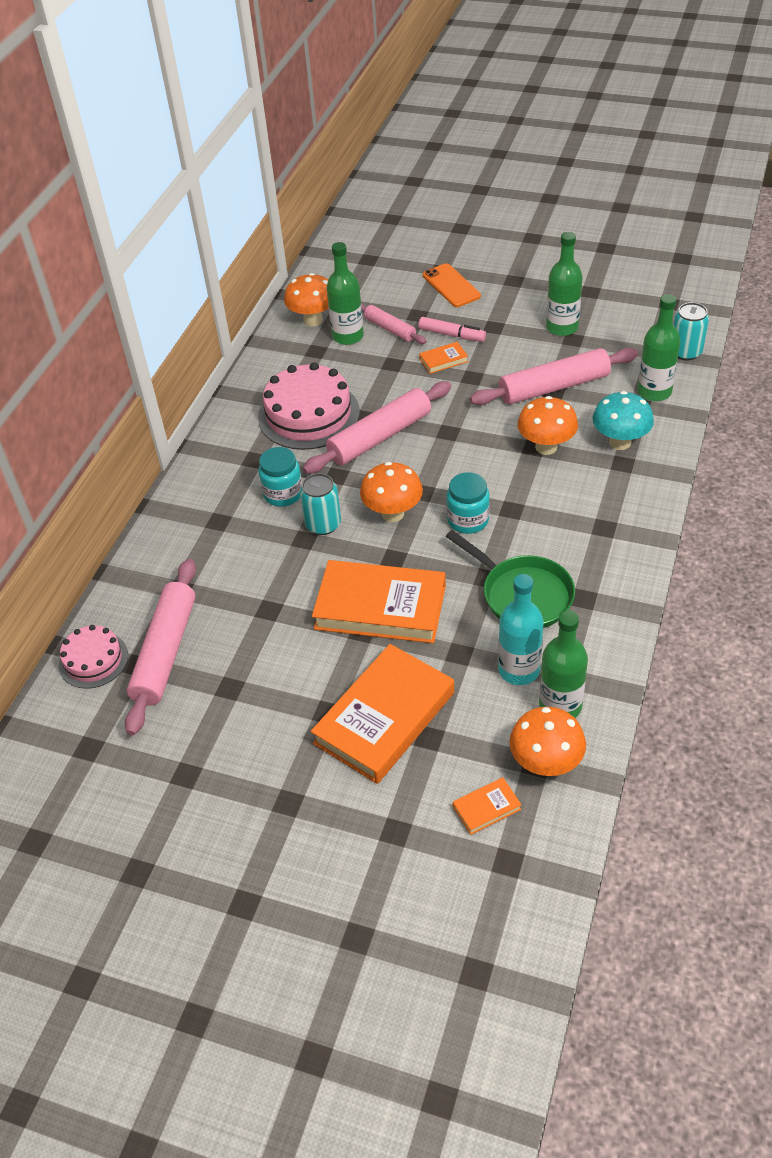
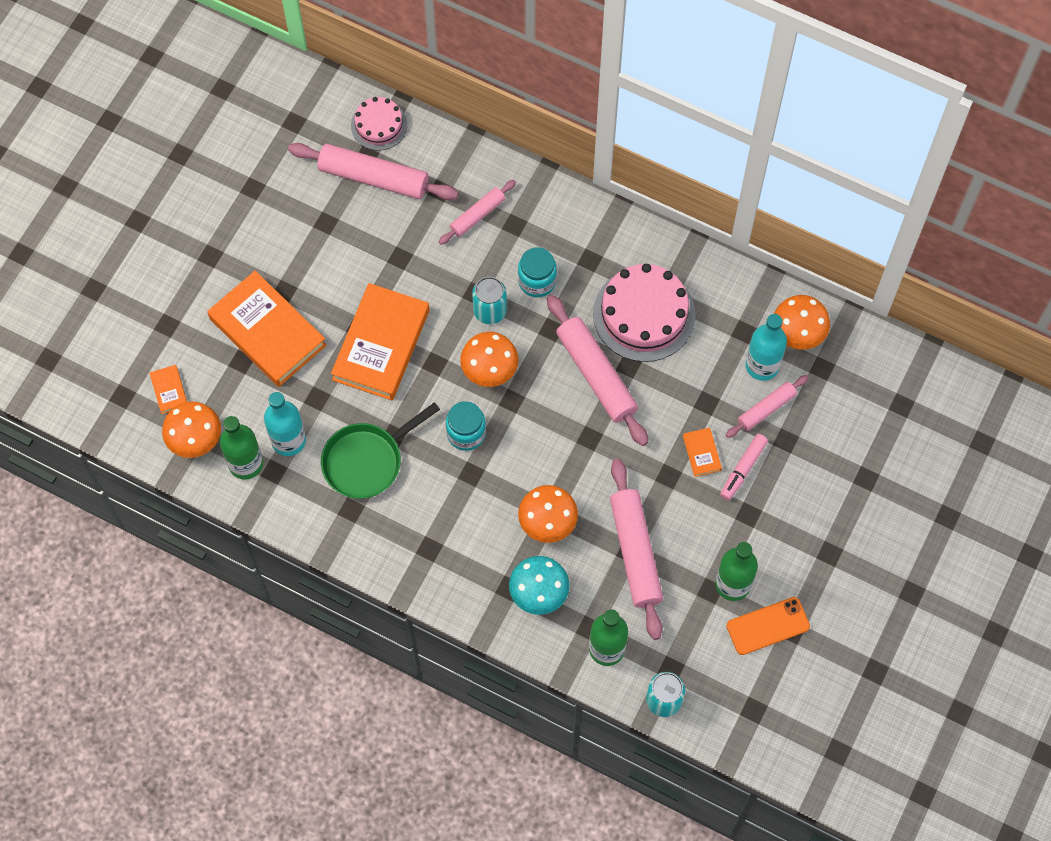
camera: 95 degrees right, 20 degrees up
(209, 552) = (477, 215): none -> pink rolling pin
(348, 336) = (762, 365): green bottle -> turquoise bottle
(451, 286) = (832, 485): orange phone -> orange phone (768, 626)

